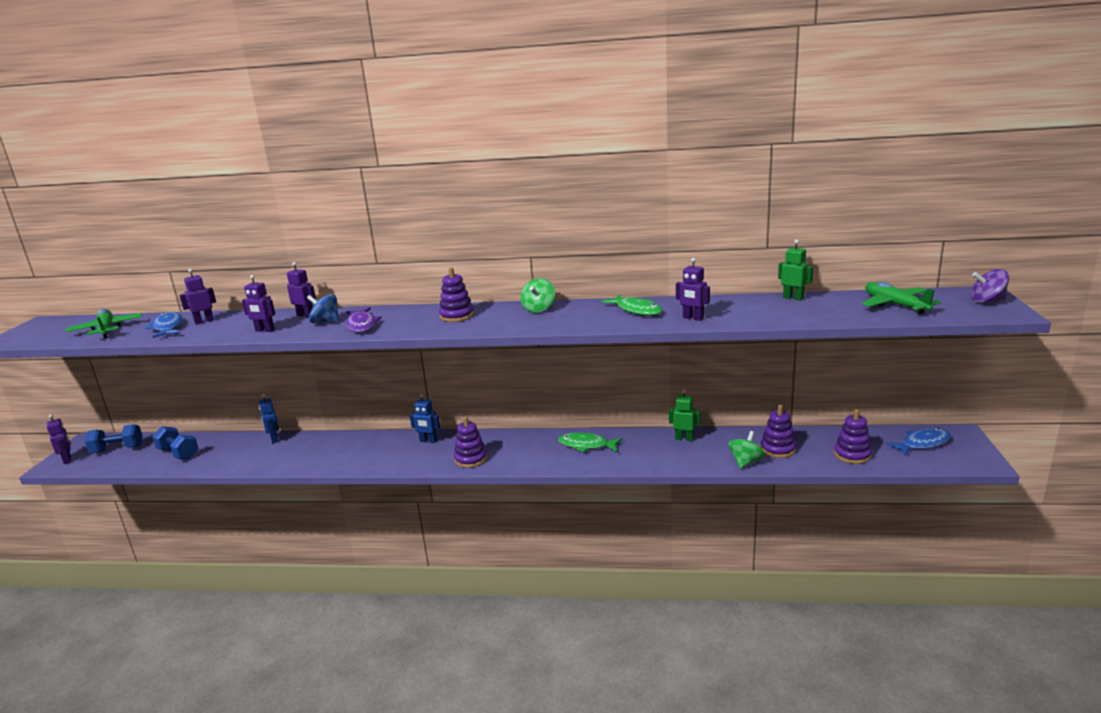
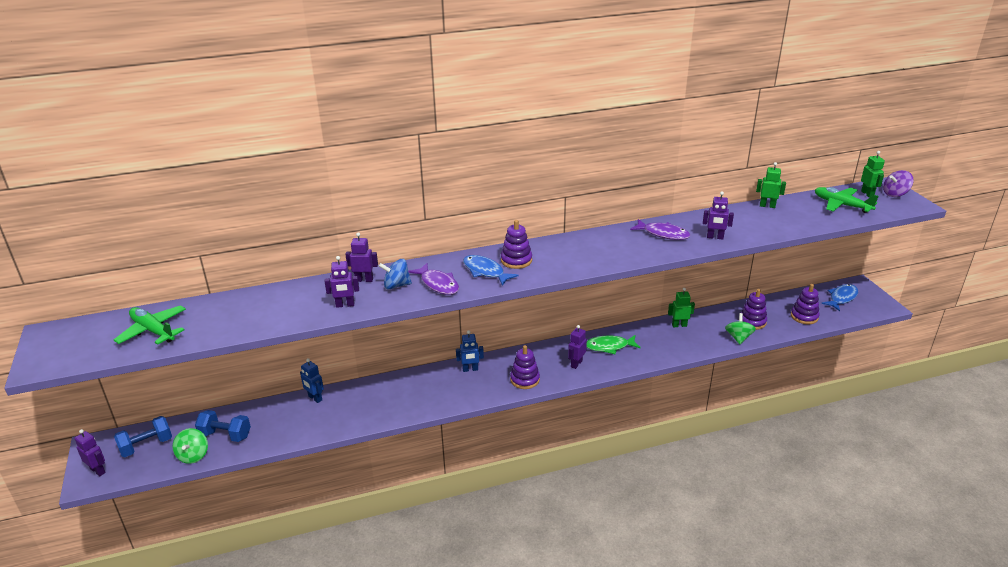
camera: 25 degrees left, 10 degrees up
(168, 327) = (227, 317): blue fish -> blue fish (485, 271)
(204, 321) = (259, 303): purple robot -> purple robot (576, 364)
(539, 309) = (580, 242): green spinning top -> green spinning top (193, 455)
(636, 310) = (663, 234): green fish -> purple fish
(945, 298) = (867, 194): none -> green robot

